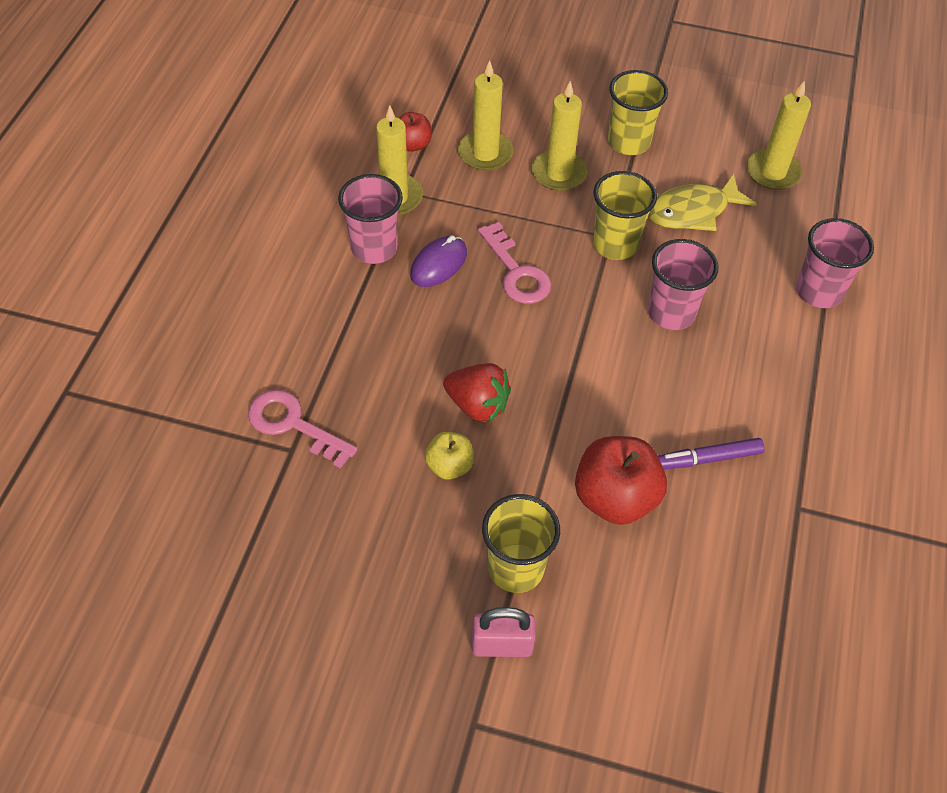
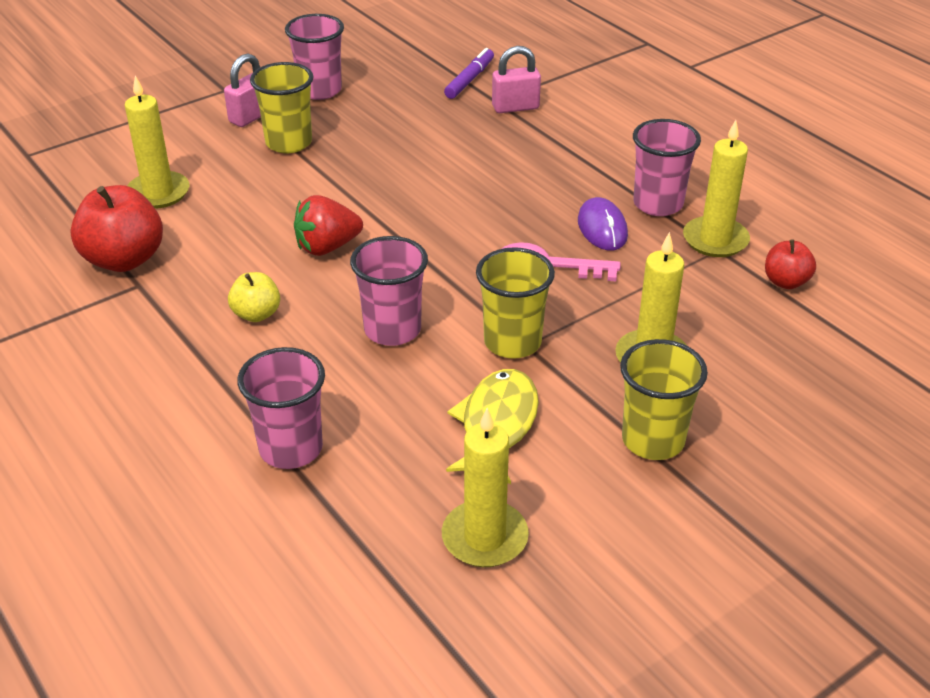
camera: 130 degrees right, 15 degrees down
(293, 425) = (515, 107): pink key -> pink padlock
(397, 622) = (320, 90): none -> pink cup
(449, 466) = (399, 151): yellow apple -> yellow apple (256, 314)
(477, 405) = (433, 184): red strawberry -> red strawberry (327, 247)
(485, 153) = (730, 323): yellow candle -> yellow candle (158, 193)
(615, 498) = (275, 205): red apple -> red apple (124, 259)
(708, 458) = (239, 265): purple marker -> purple marker (469, 80)

